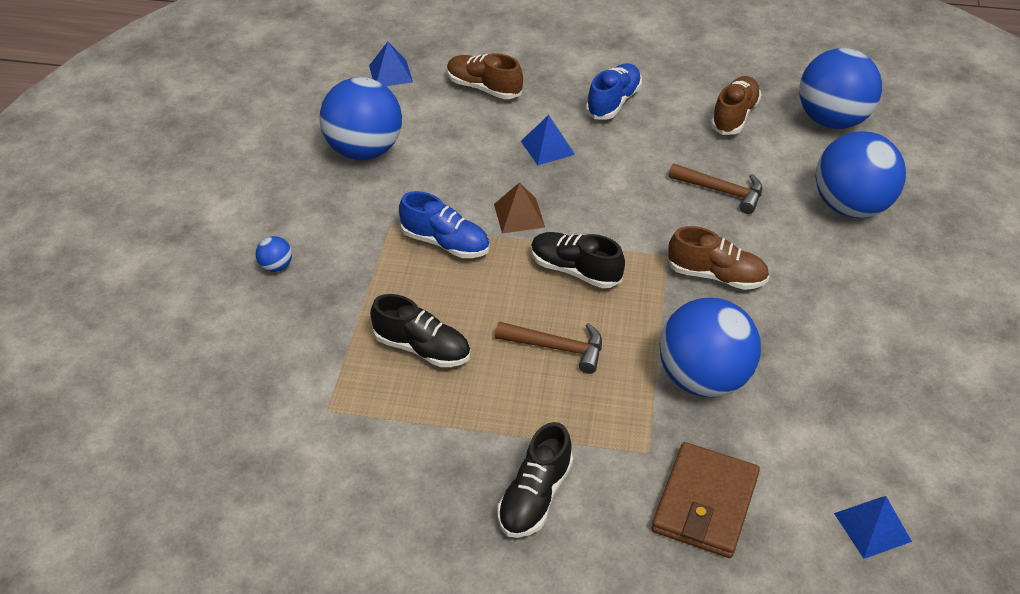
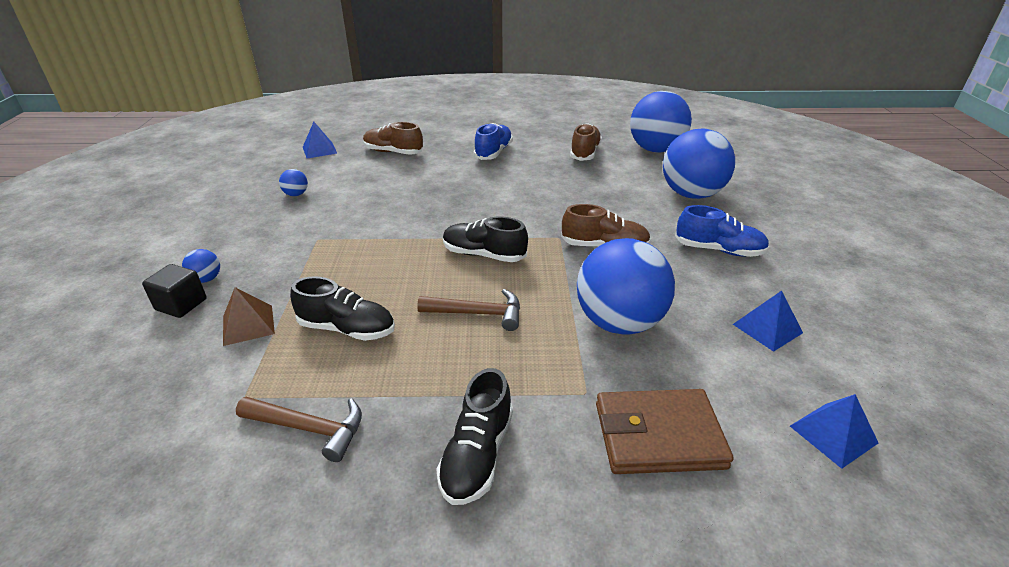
camera: 10 degrees left, 10 degrees down
(255, 296) = (181, 304): none -> black cube
(364, 150) = (296, 194): blue ball -> blue ball, size x0.40
(445, 243) = (367, 247): blue shoe -> blue shoe (719, 250)
(519, 215) = (430, 223): brown pyramid -> brown pyramid (248, 325)
(547, 147) = (447, 181): blue pyramid -> blue pyramid (767, 328)
(705, 503) = (658, 435): brown wallet -> brown wallet turned 75 degrees clockwise
(721, 191) = (590, 194): brown hammer -> brown hammer (309, 428)

